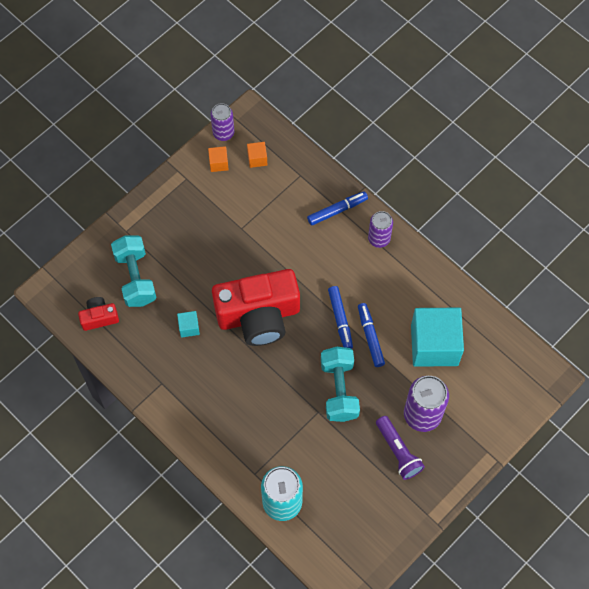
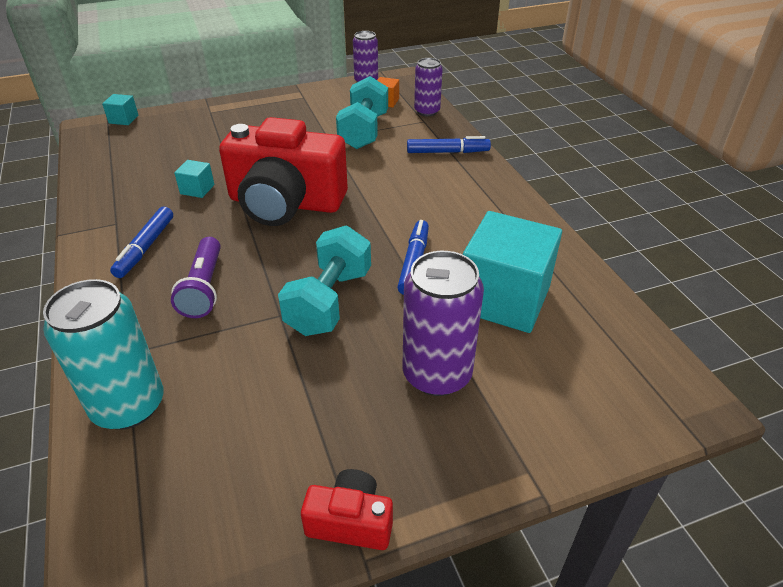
camera: 25 degrees right, 25 degrees down
(65, 270) = (123, 119): none -> turquoise cube
(99, 317) = (114, 156): red camera -> red camera (350, 521)
(135, 278) = (183, 141): turquoise dumbbell -> turquoise dumbbell (364, 131)
(218, 163) = (344, 96): orange cube -> none
(340, 320) = (384, 235): blue marker -> blue marker (145, 248)
(379, 239) = (484, 184): purple can -> purple can (427, 111)
(398, 452) = (365, 409): purple flashlight -> purple flashlight (204, 288)

